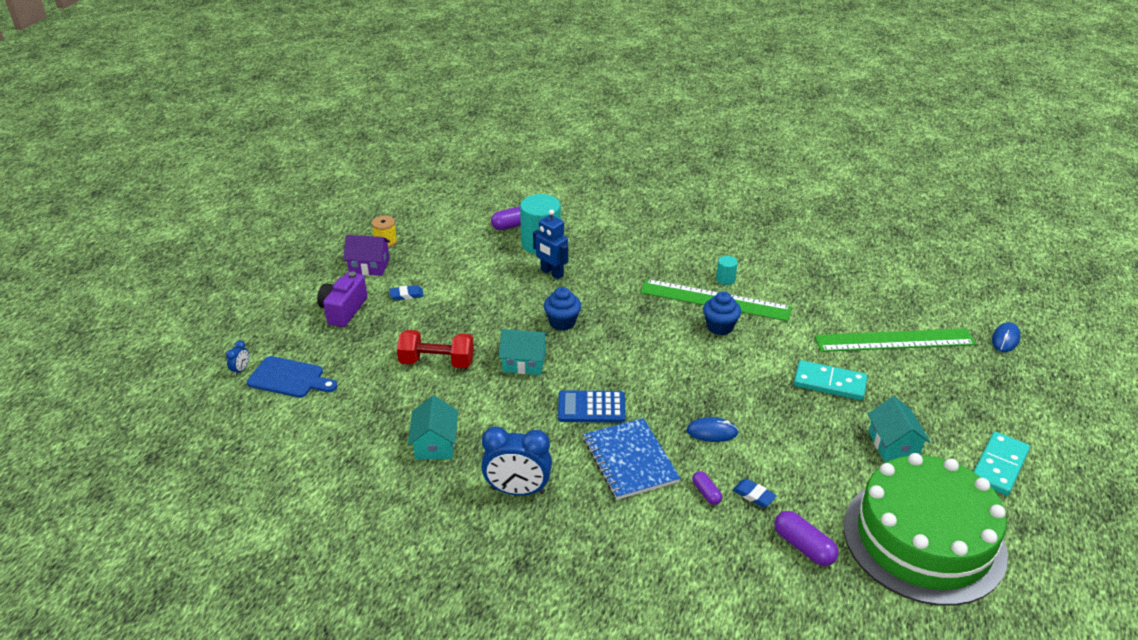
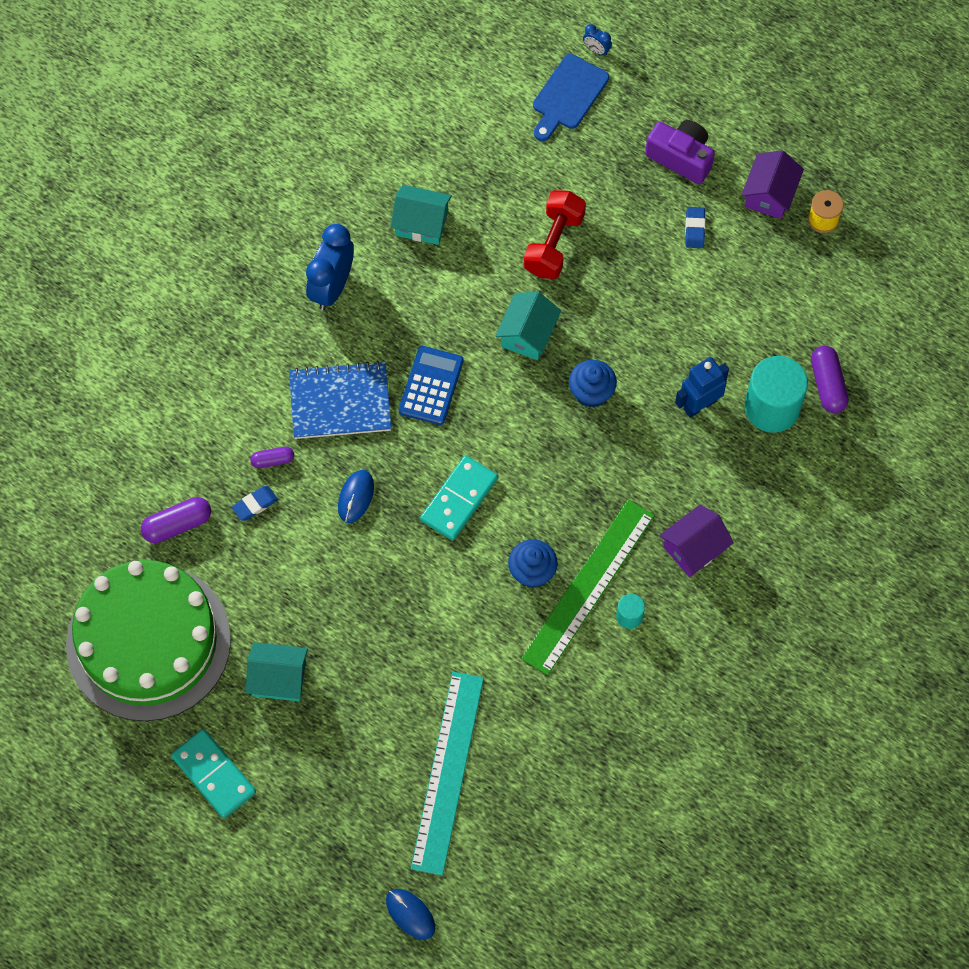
camera: 105 degrees right, 30 degrees up
(660, 260) = (694, 548): none -> purple house
(829, 383) = (395, 657): turquoise domino -> turquoise domino (459, 499)
(894, 340) = (447, 772): green ruler -> turquoise ruler

